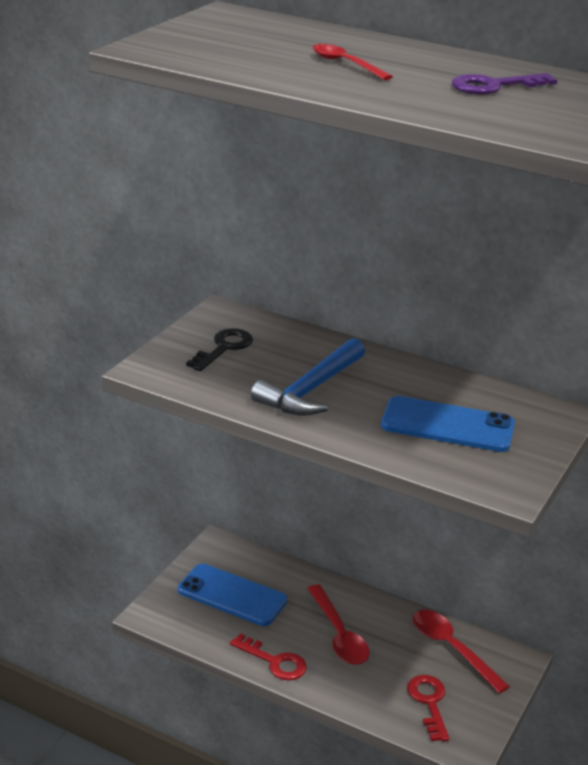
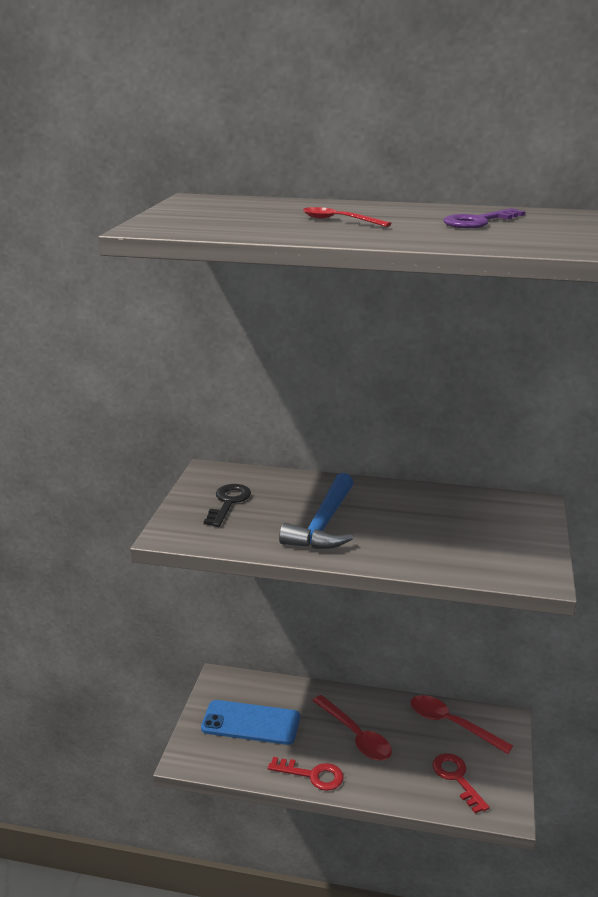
camera: 15 degrees left, 5 degrees down
(447, 425) = (454, 532): blue phone -> none

